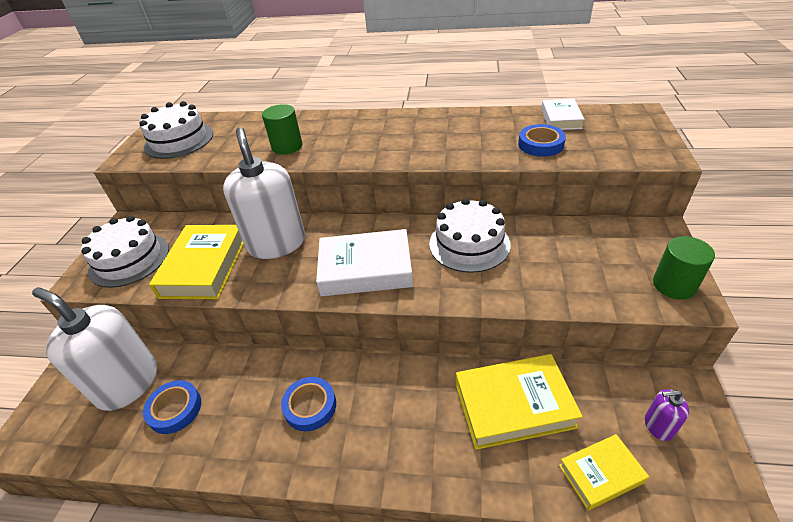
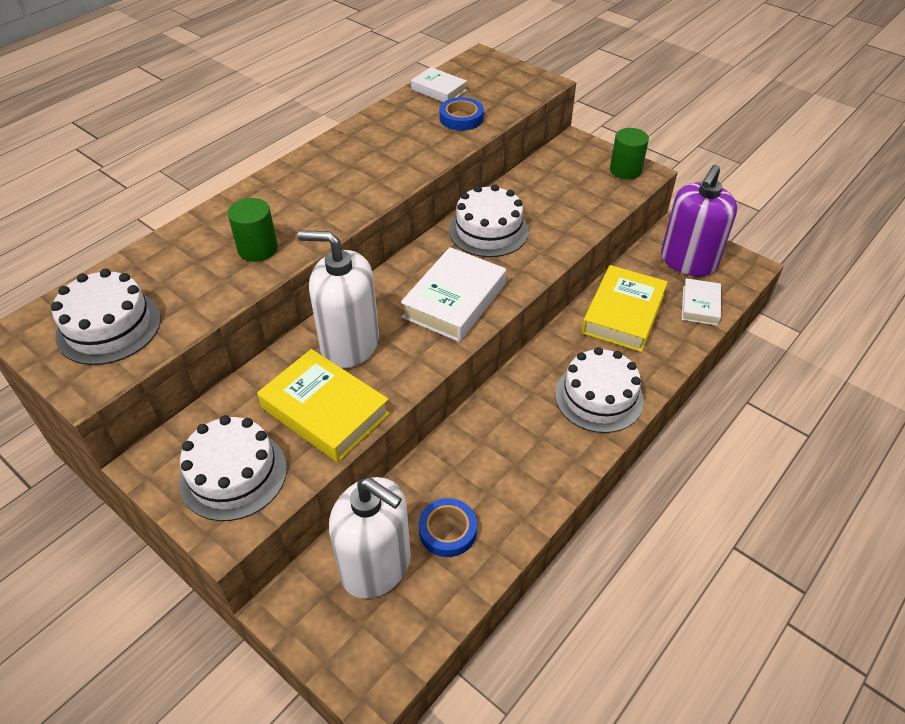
camera: 60 degrees left, 5 degrees up
(128, 383) = (376, 565): white soap dispenser -> white soap dispenser turned 120 degrees counterclockwise
(310, 406) = (528, 428): blue tape -> none
(384, 442) = (599, 397): none -> white cake
(601, 474) = (700, 305): yellow book -> white book
(658, 426) = (688, 261): purple soap dispenser -> purple soap dispenser, size x2.32

